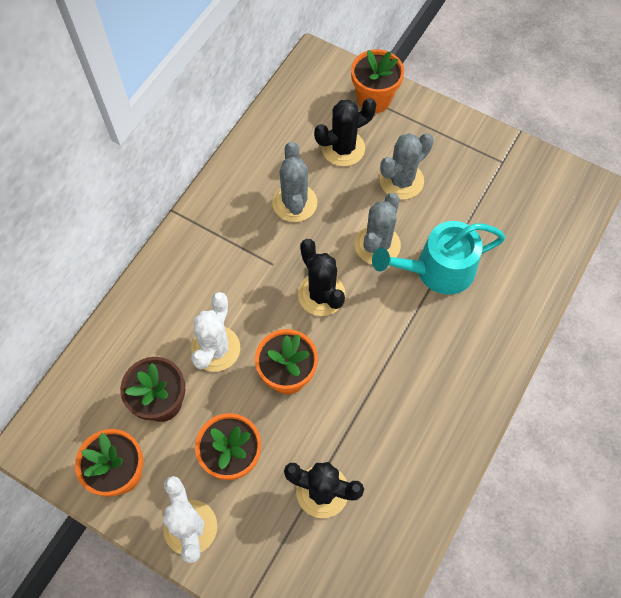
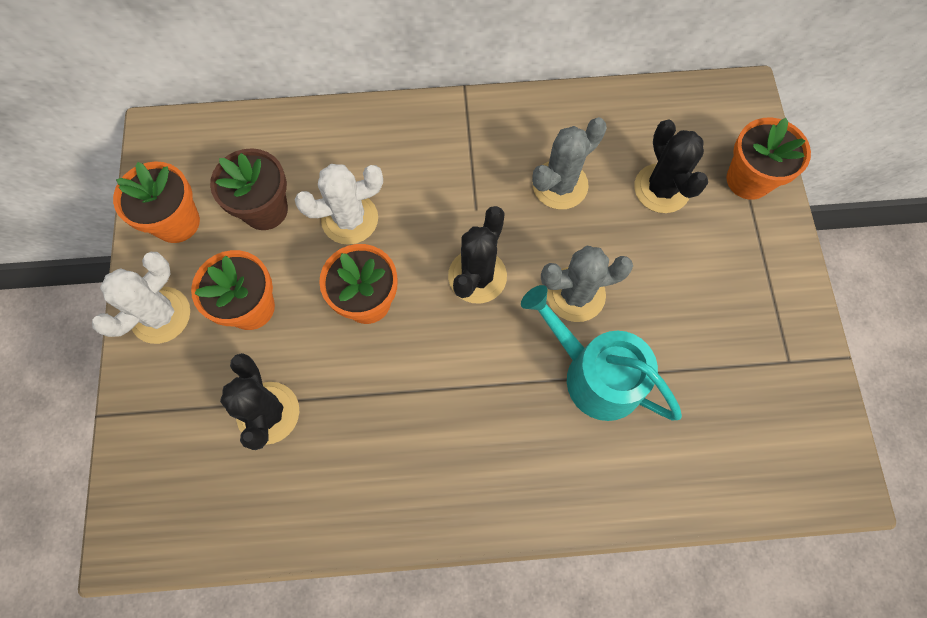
camera: 55 degrees right, 5 degrees up
(343, 148) = (661, 188): black cactus -> black cactus turned 45 degrees clockwise
(401, 181) = (672, 270): grey cactus -> none

